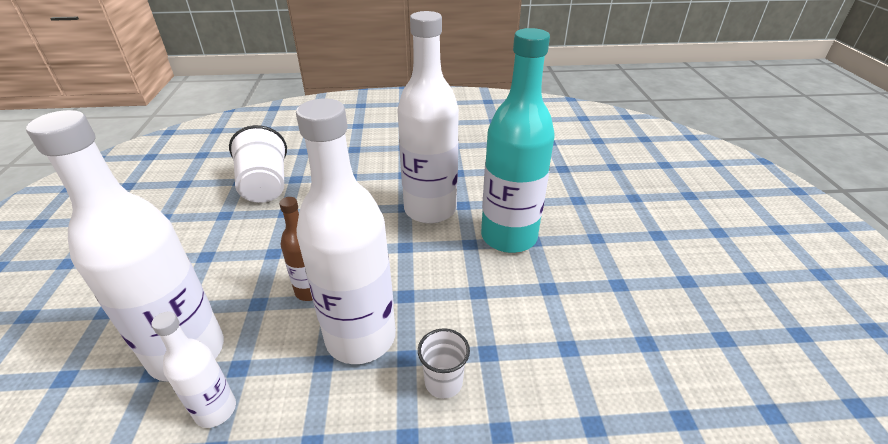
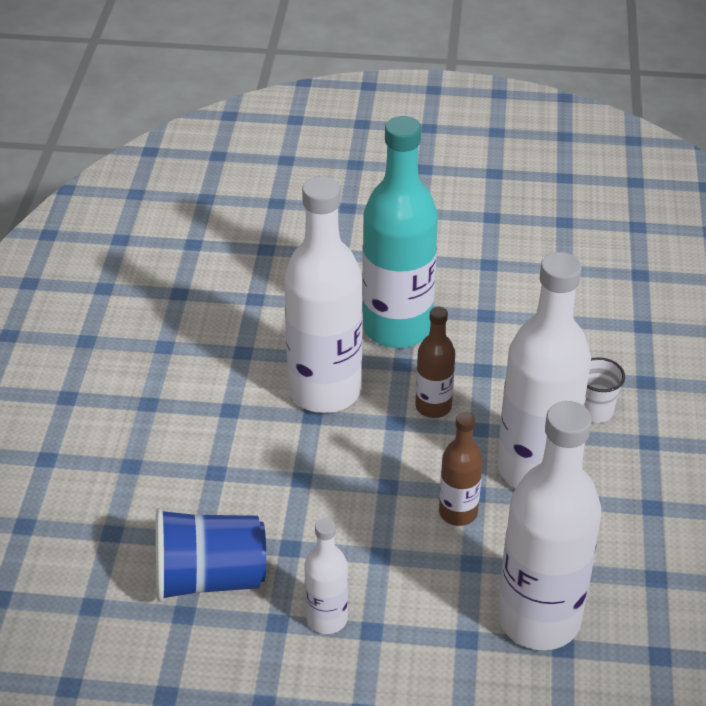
camera: 80 degrees left, 5 degrees up
(216, 410) = (613, 582): white bottle -> white bottle (327, 618)
(265, 186) = (209, 578): white cup -> blue cup
(426, 265) = (433, 407): none -> brown bottle

